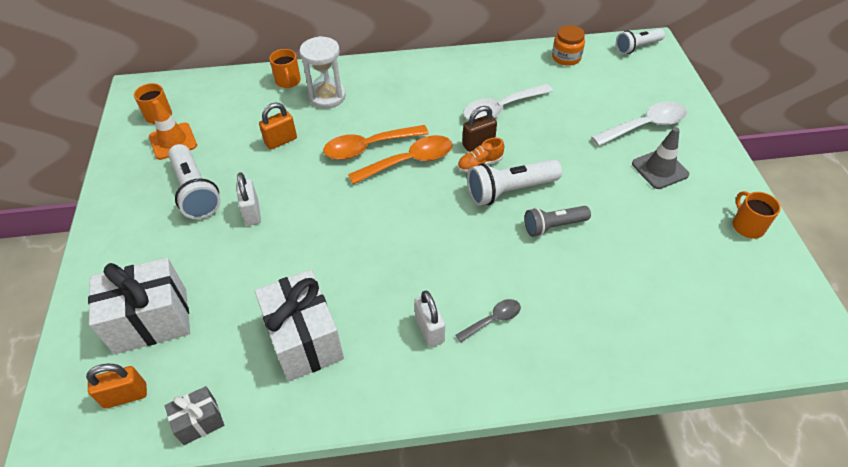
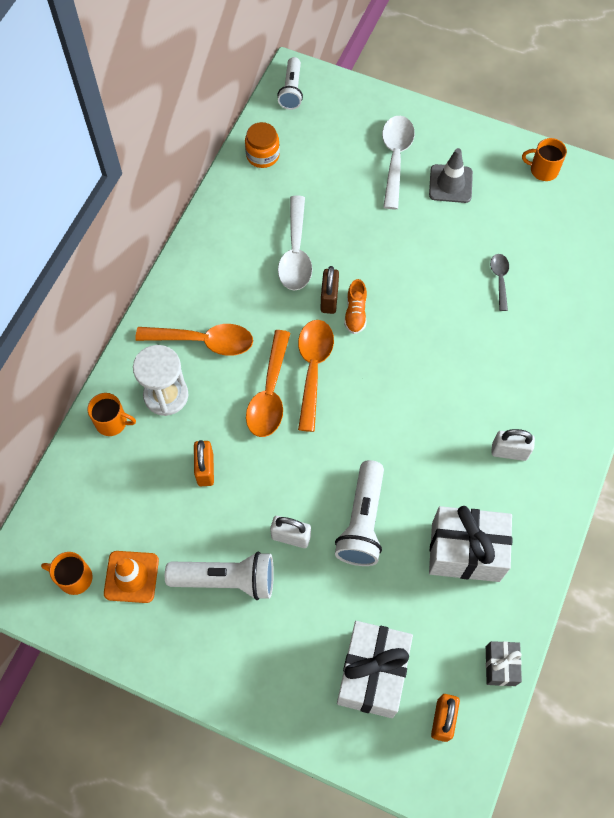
camera: 60 degrees left, 15 degrees up
(385, 95) = (204, 341): none -> orange spoon
(493, 320) = (526, 401): grey spoon -> grey spoon (499, 279)
(509, 190) = (402, 309): white flashlight -> white flashlight (362, 522)
(553, 226) = (461, 301): grey flashlight -> none

